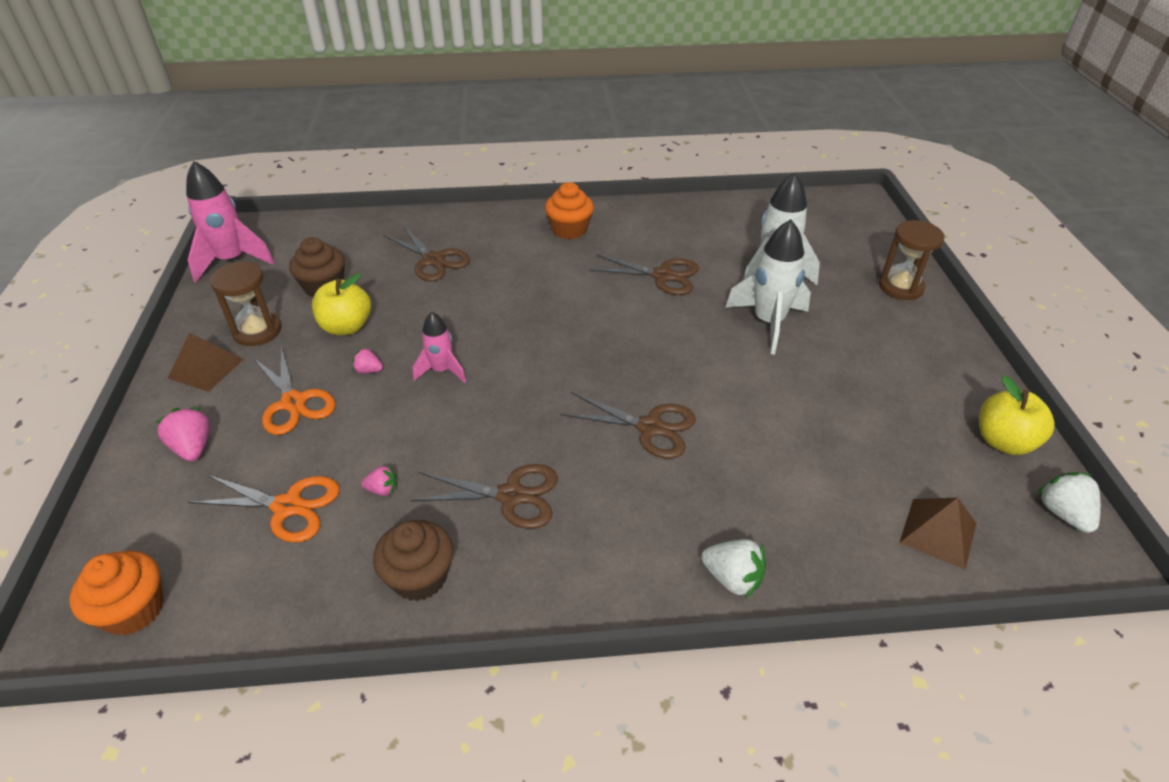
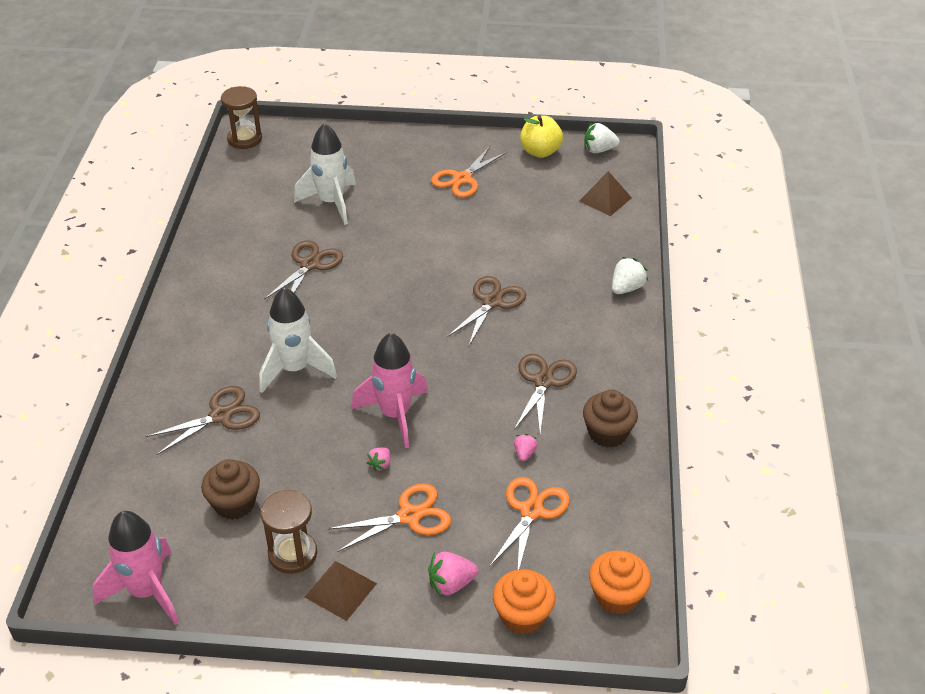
camera: 80 degrees left, 0 degrees up
(346, 327) = (310, 482): yellow apple -> none
(442, 370) = (395, 415): pink rocket -> pink rocket, size x1.69
(569, 230) = (209, 313): orange cupcake -> orange cupcake (522, 615)
(768, 323) = (393, 220): white rocket -> white rocket (295, 369)
(884, 369) = (462, 179): none -> orange scissors
(900, 287) = (374, 145): brown hourglass -> brown hourglass (244, 139)

